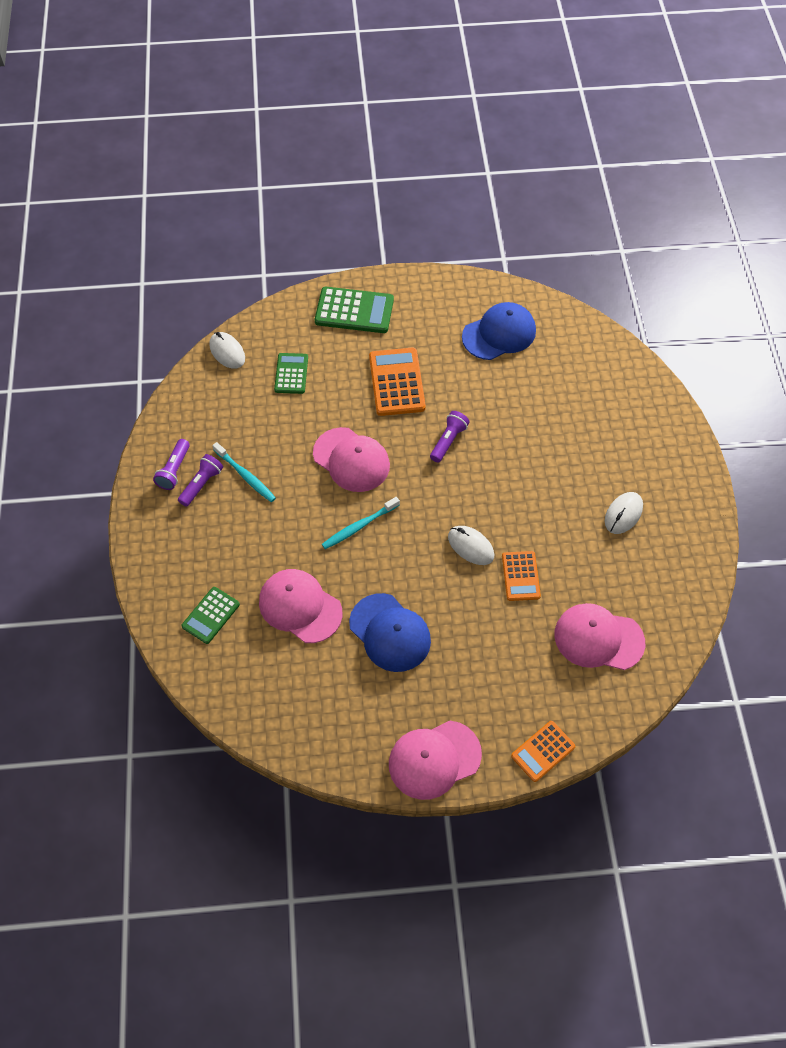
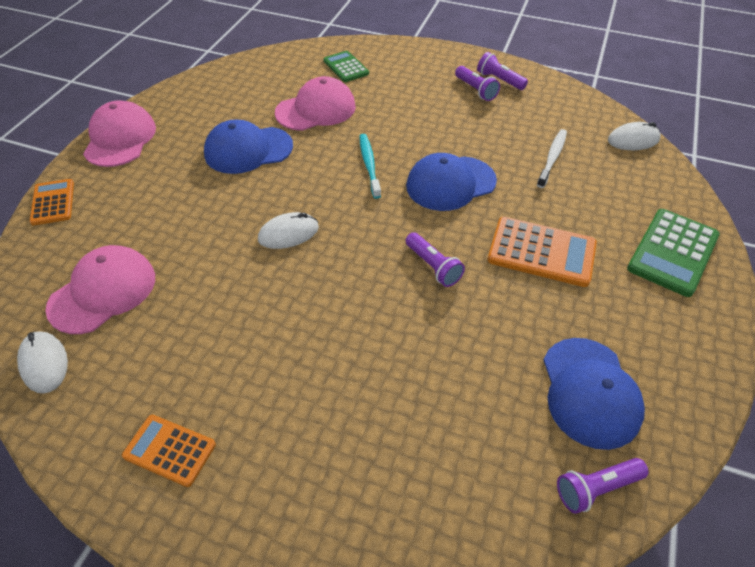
camera: 115 degrees right, 10 degrees down
(245, 476) = (470, 114): turquoise toothbrush -> none
(280, 400) = (552, 158): none -> white toothbrush
(291, 374) = (587, 174): green calculator -> none
(351, 460) = (450, 183): pink cap -> blue cap
(521, 576) = (224, 259): orange calculator -> orange calculator (169, 450)
(557, 320) = (596, 488): none -> purple flashlight
(623, 514) = (219, 397): white mouse -> white mouse (44, 363)

